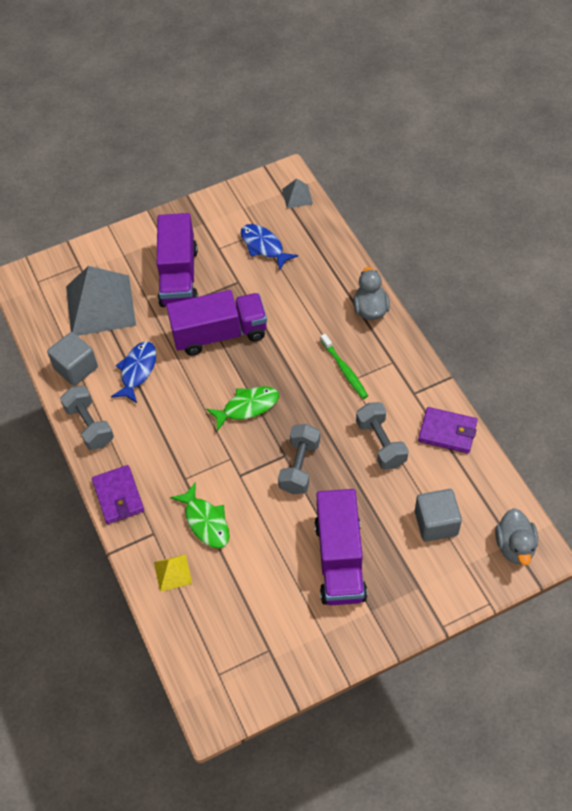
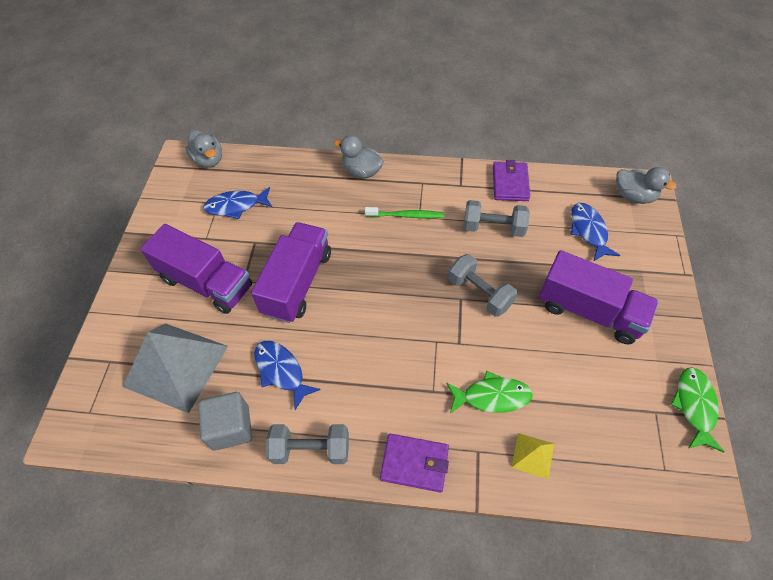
camera: 60 degrees left, 0 degrees up
(247, 407) = (391, 301): green fish -> green fish (694, 406)
(297, 196) = (209, 160): grey pyramid -> grey duck
(436, 523) = (588, 231): grey cube -> blue fish
(447, 432) = (510, 183): purple wallet -> purple wallet turned 45 degrees counterclockwise

